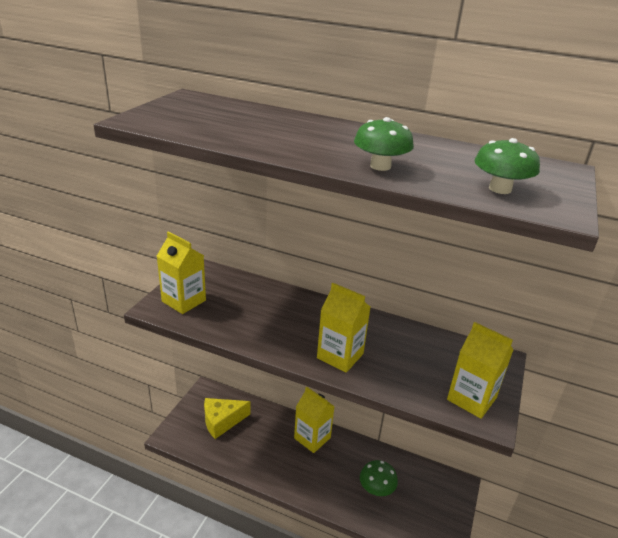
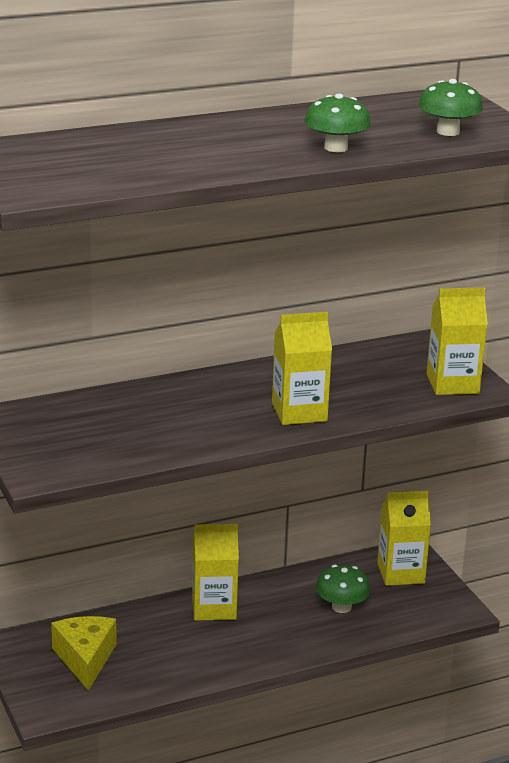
camera: 45 degrees left, 5 degrees down
(184, 301) = (54, 452): yellow carton -> yellow carton (401, 573)
(222, 421) = (85, 659): yellow cheese -> yellow cheese turned 150 degrees clockwise

